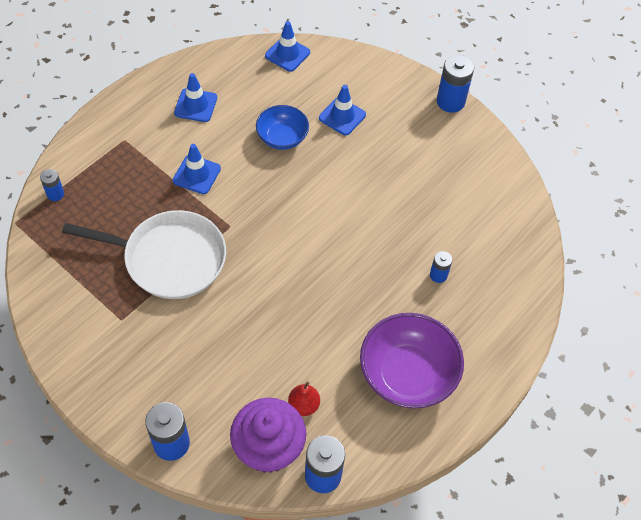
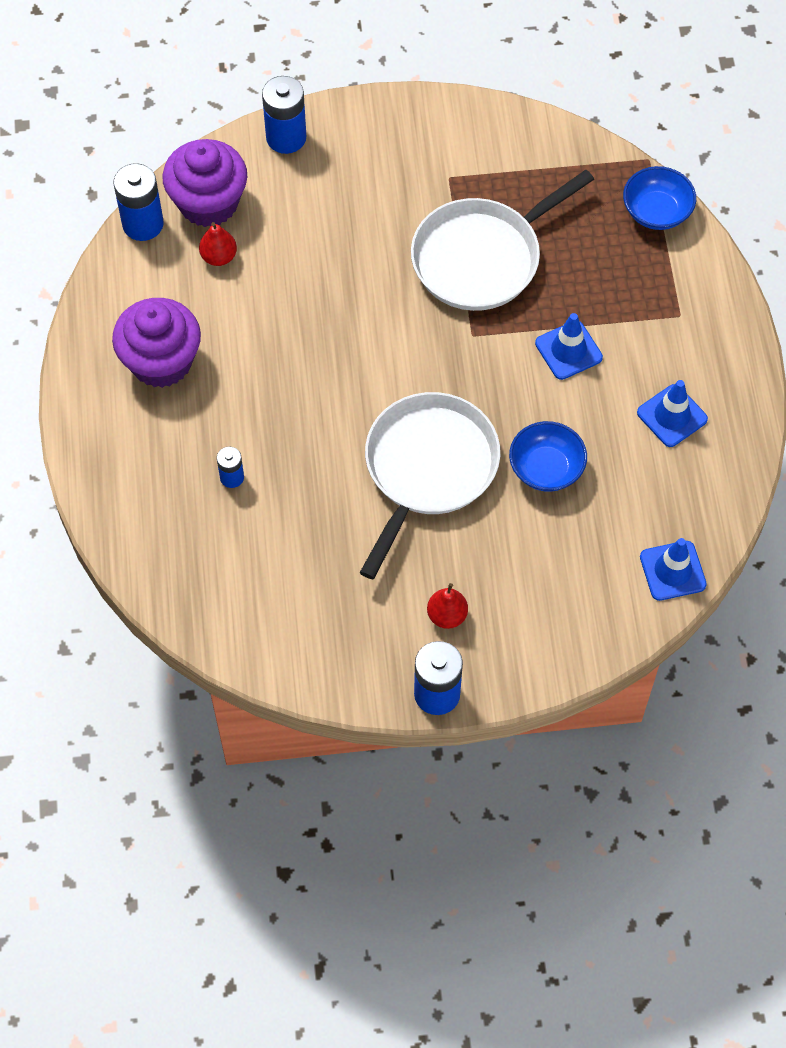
camera: 135 degrees right, 5 degrees up
(55, 194) = (656, 211): blue battery -> blue bowl
(336, 188) = (428, 468): none -> white pan
(342, 116) = (521, 554): blue traffic cone -> none
(407, 374) = (161, 361): purple bowl -> purple cupcake
(408, 124) = (447, 615): none -> red pear

